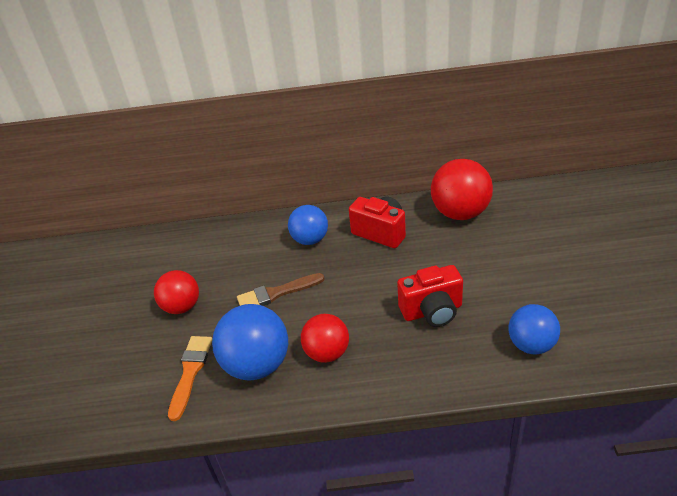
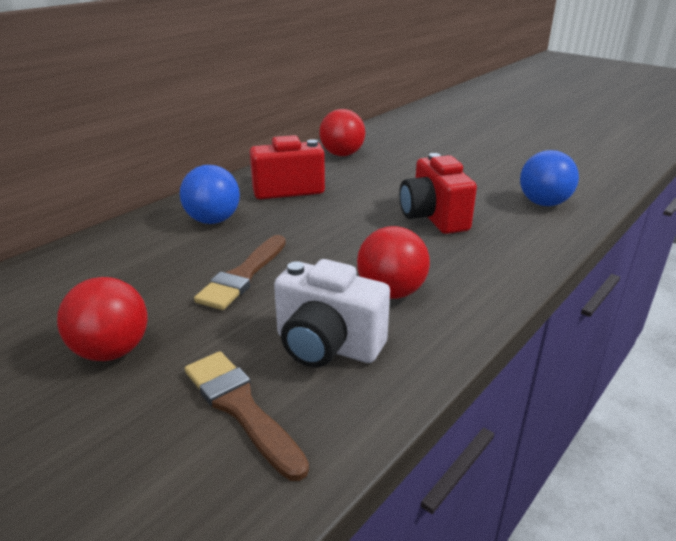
camera: 50 degrees left, 10 degrees down
(190, 372) = (241, 408): orange brush -> brown brush
(257, 365) = (327, 346): blue ball -> white camera
(432, 311) = (433, 218): red camera -> red camera turned 135 degrees clockwise
(460, 213) = (342, 154): red ball -> red ball, size x0.66

